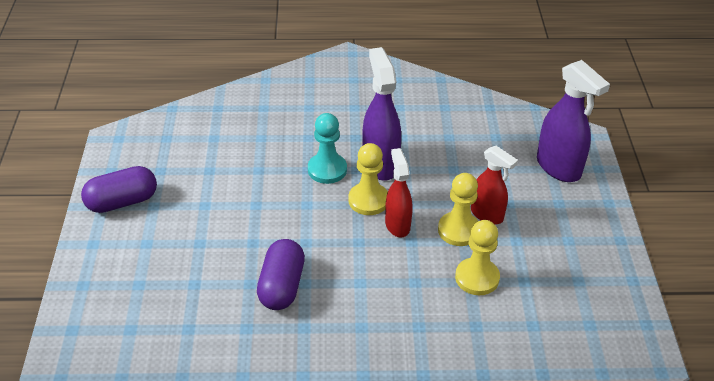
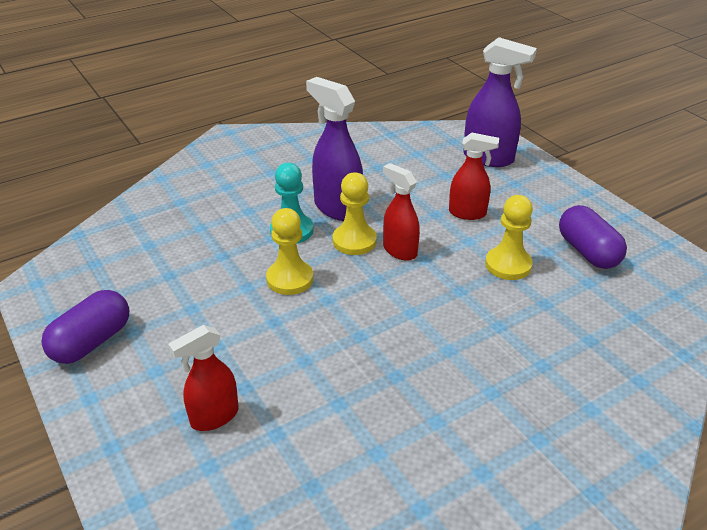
camera: 30 degrees left, 5 degrees down
(158, 296) = (214, 417): none -> red spray bottle
(281, 286) = (339, 348): purple capsule -> purple capsule (587, 252)
(458, 230) = (456, 234): yellow pawn -> yellow pawn (290, 279)

